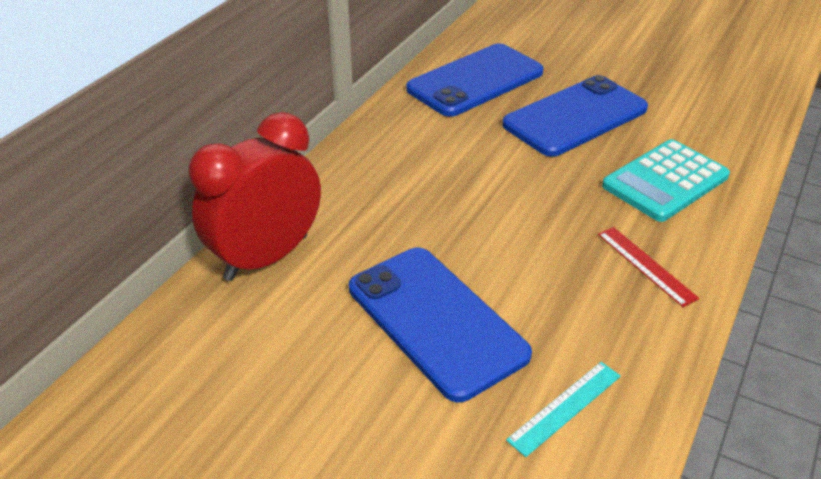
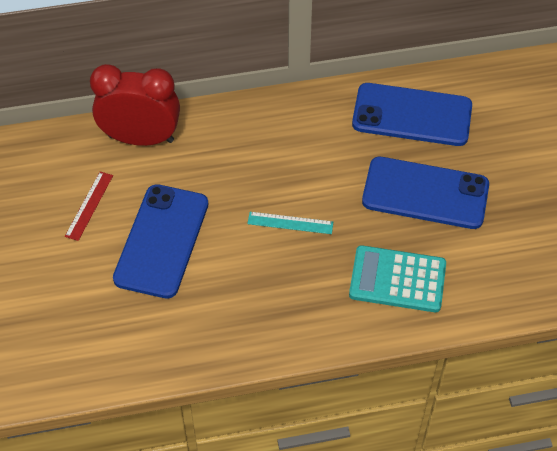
camera: 50 degrees right, 15 degrees up
(565, 407) = (150, 330): turquoise ruler -> turquoise ruler (290, 223)
(646, 265) = (298, 310): red ruler -> red ruler (89, 205)

